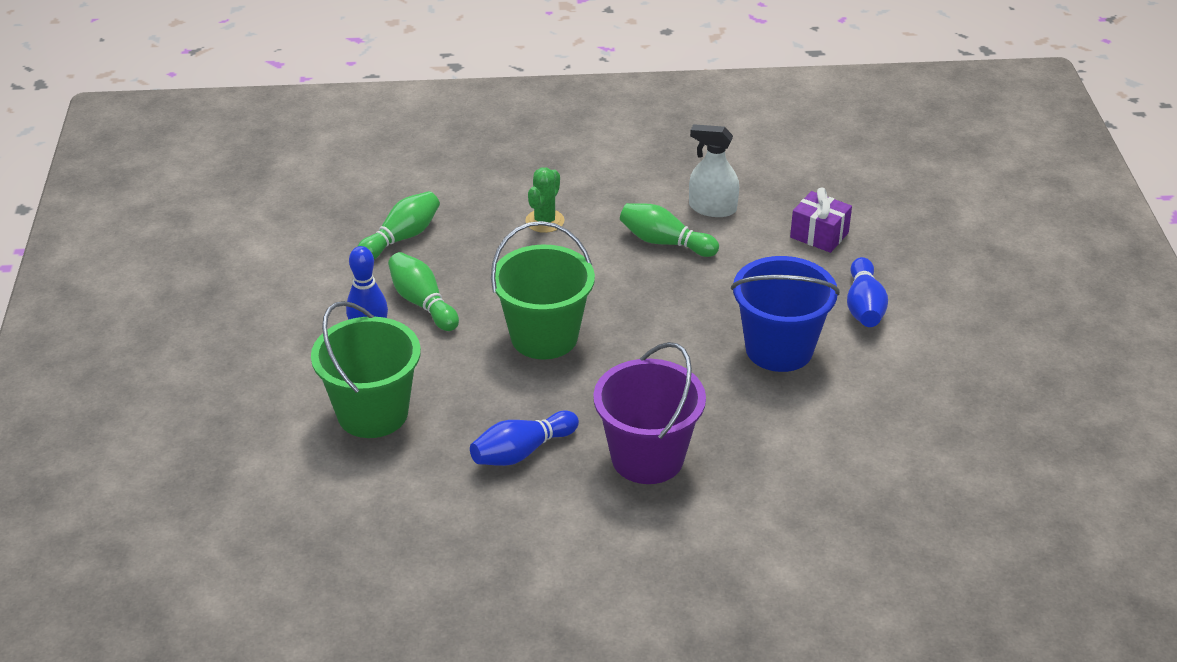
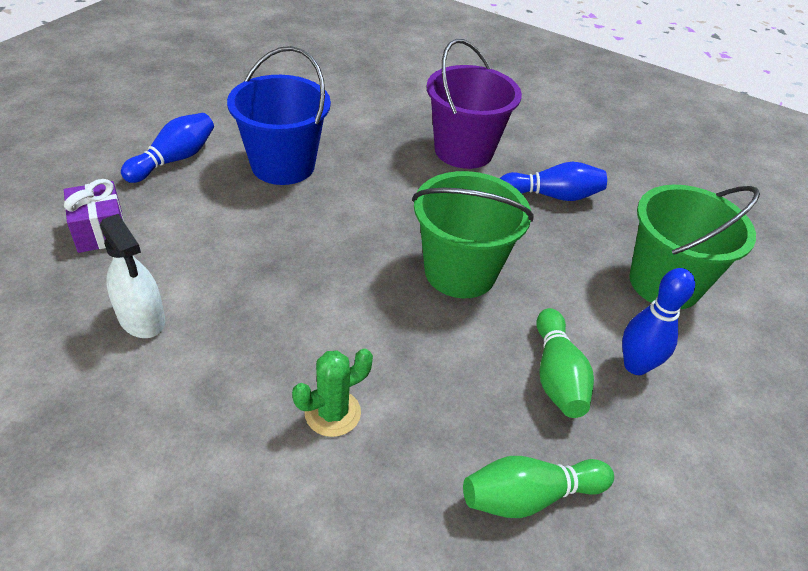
camera: 150 degrees left, 5 degrees up
(665, 242) = (242, 305): green bowling pin -> none

